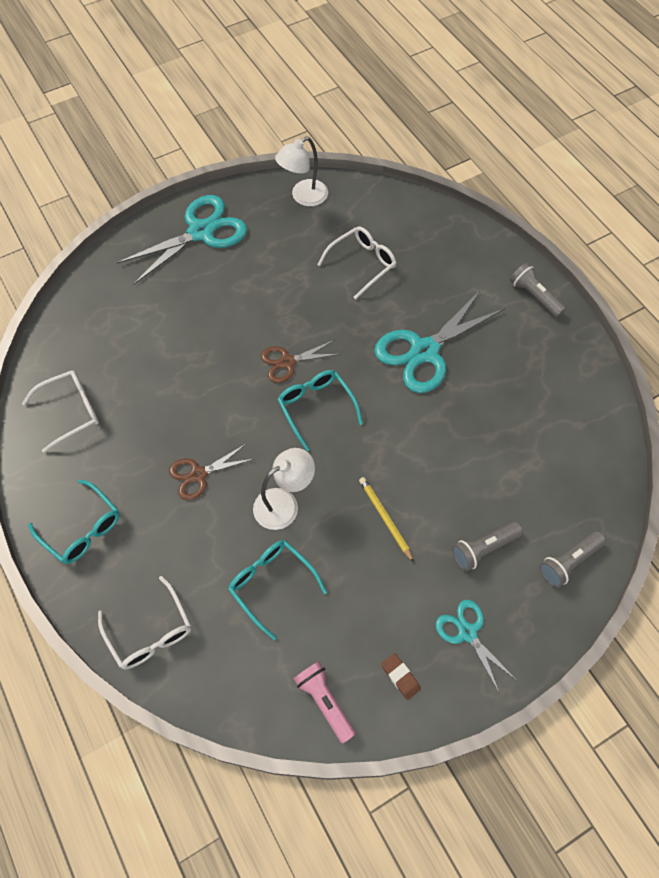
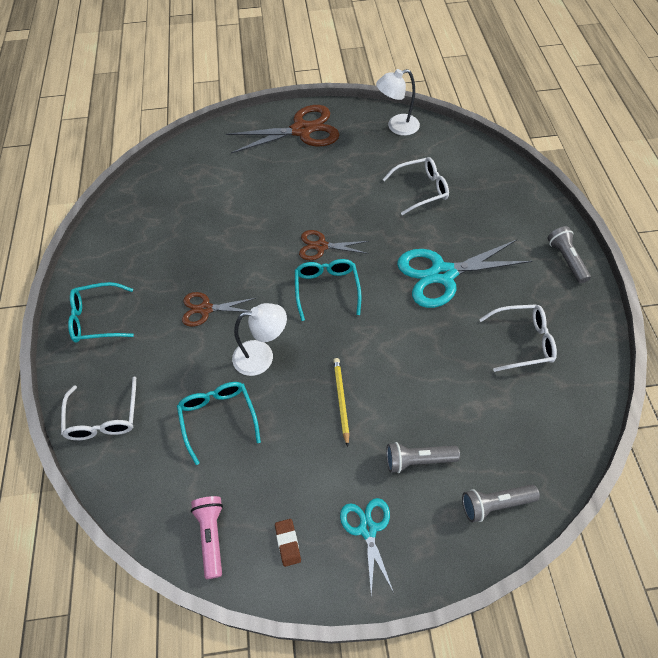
camera: 25 degrees right, 5 degrees down
(71, 411) = (136, 230): white glasses -> white glasses (523, 341)
(82, 529) = (97, 319): turquoise glasses -> turquoise glasses turned 105 degrees clockwise
(201, 232) = (302, 130): turquoise scissors -> brown scissors

